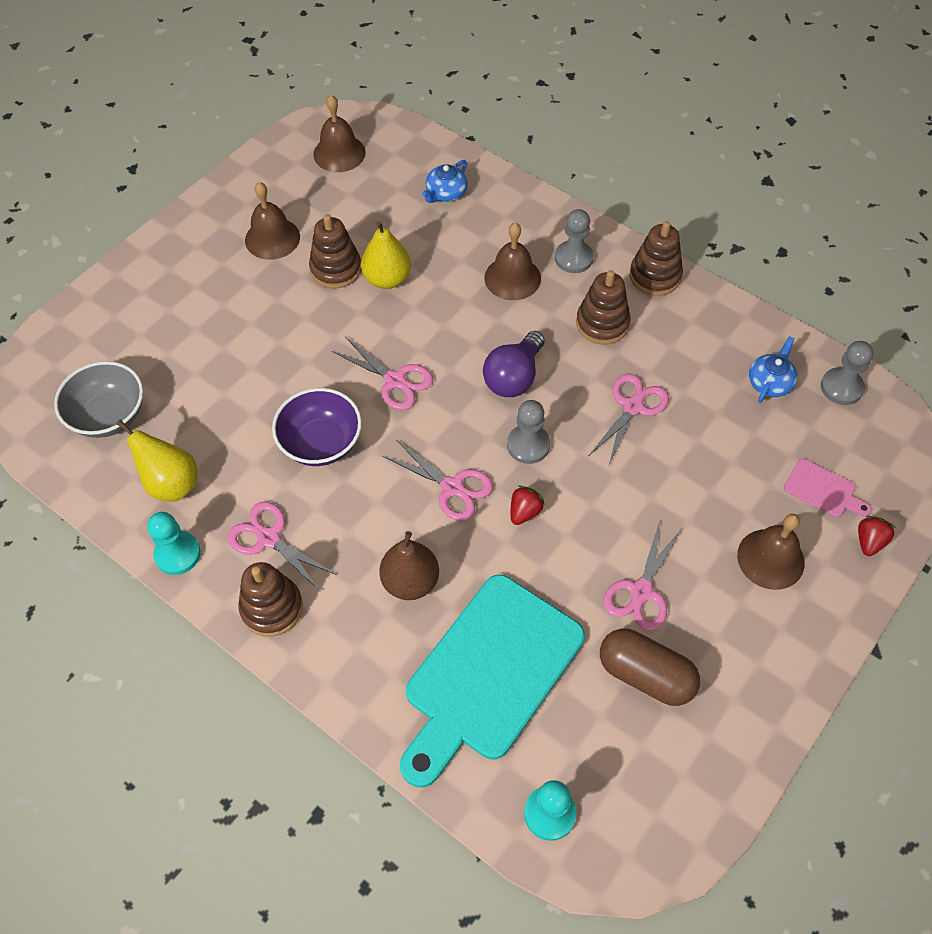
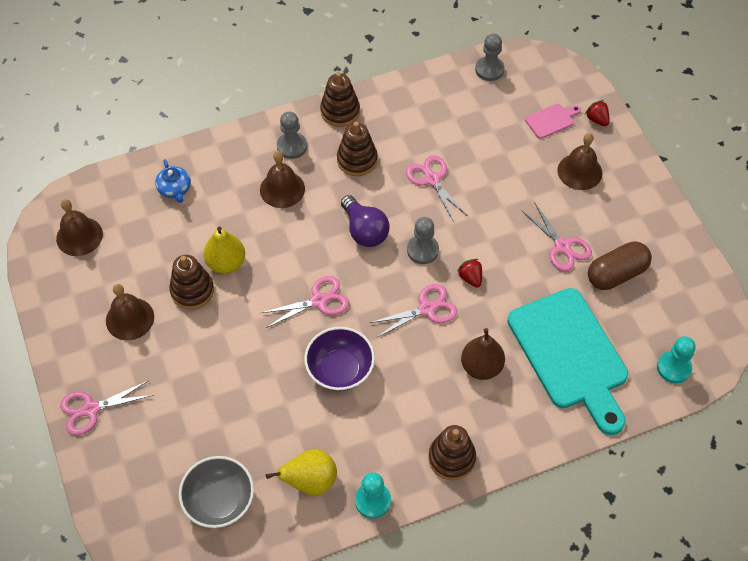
camera: 60 degrees left, 0 degrees up
(268, 538) = (396, 437): pink scissors -> pink scissors (91, 409)
(770, 382) = (462, 101): blue teapot -> none

